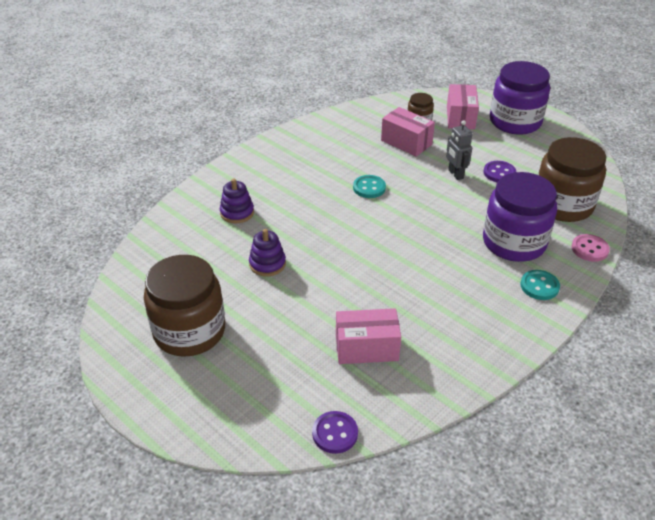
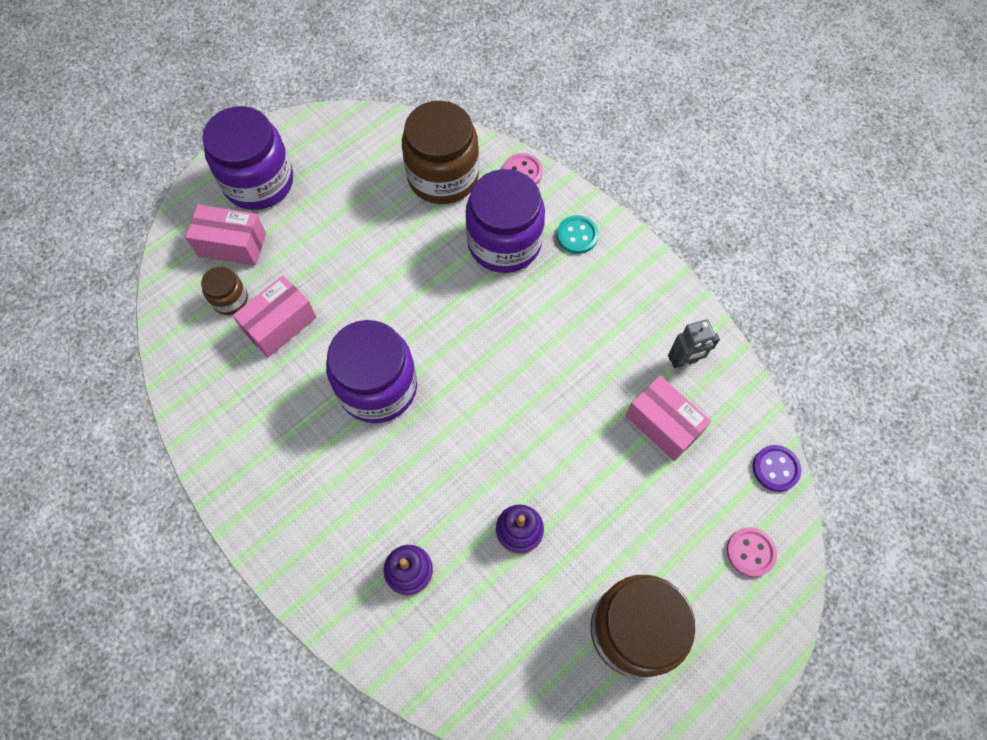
camera: 85 degrees left, 25 degrees up
(253, 410) = (750, 552): none -> pink button
(366, 348) = (663, 424): pink box -> pink box turned 45 degrees counterclockwise
(369, 188) = (377, 387): turquoise button -> purple jar
(455, 174) = (364, 277): grey robot -> grey robot (684, 361)
(499, 173) = (370, 227): purple button -> none

